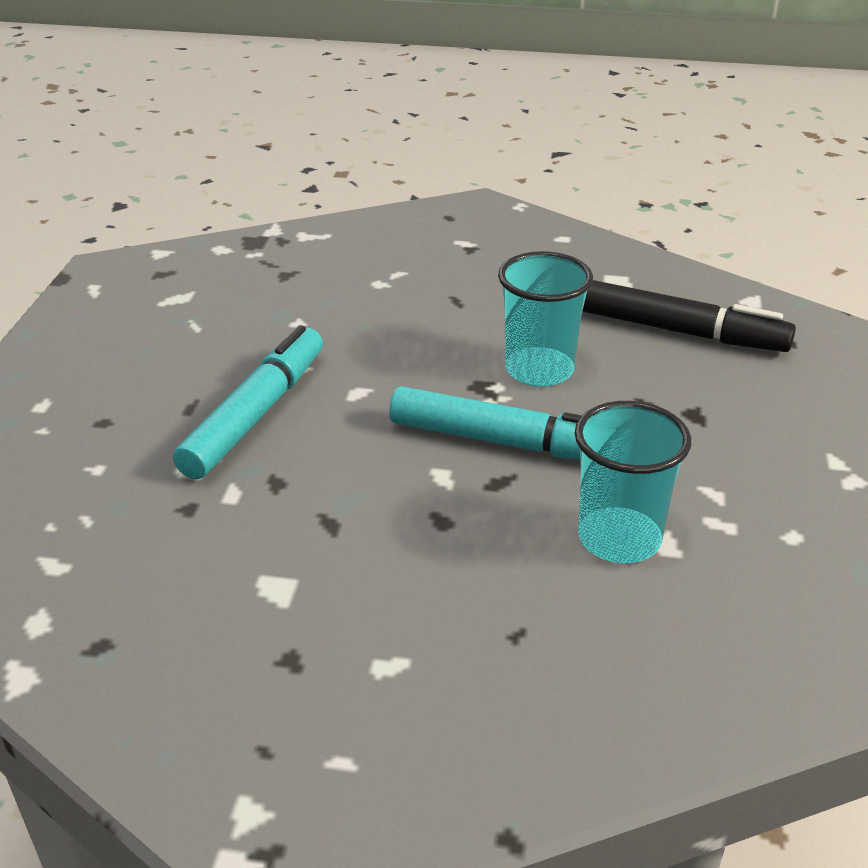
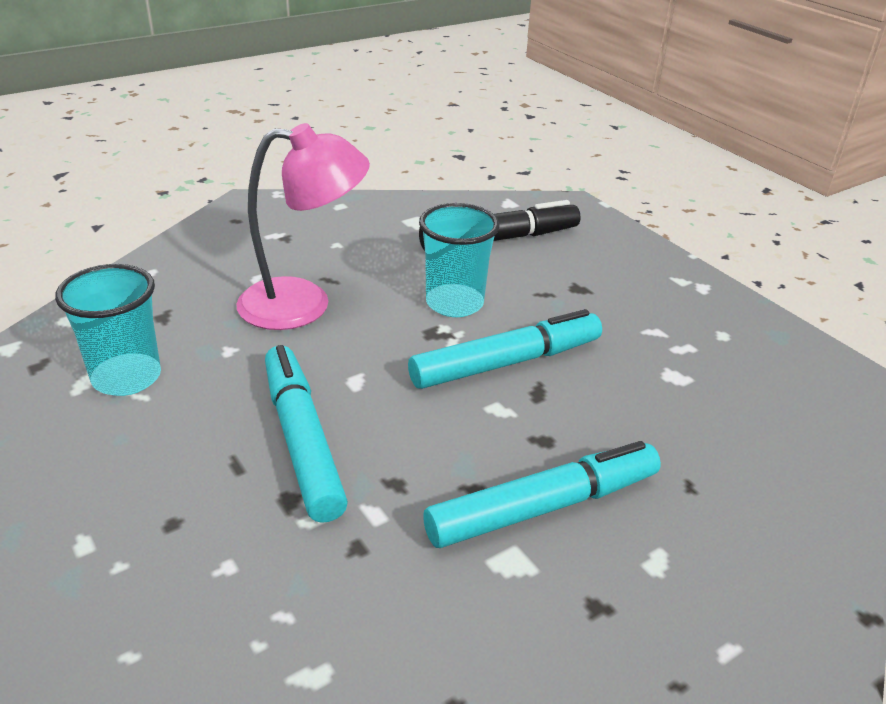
camera: 45 degrees left, 0 degrees up
(360, 567) = (543, 507): none -> turquoise marker
(404, 312) = (304, 304): none -> pink lamp
(619, 539) = (652, 388): turquoise cup -> turquoise cup (127, 377)

